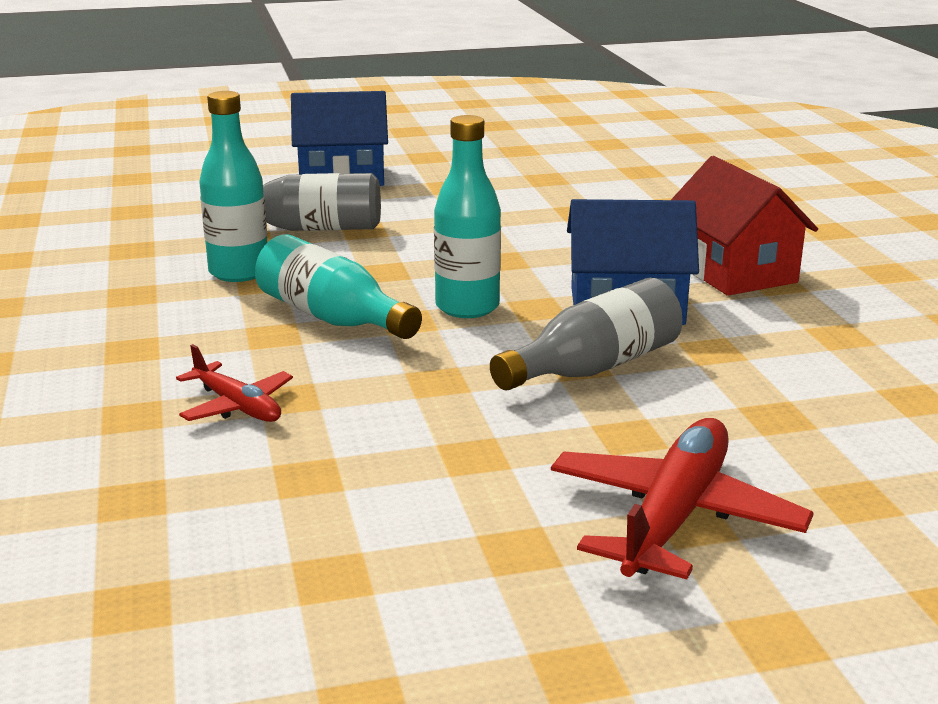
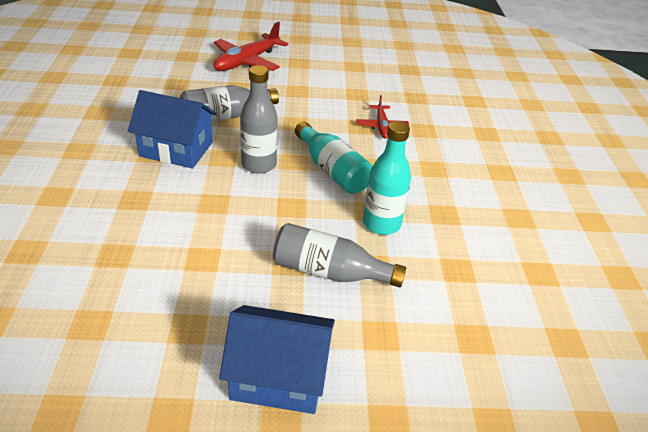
camera: 170 degrees left, 15 degrees up
(237, 406) = (381, 126): red plane -> red plane turned 150 degrees counterclockwise
(467, 307) = (259, 165): turquoise bottle -> grey bottle
(733, 271) = (89, 164): red house -> none

